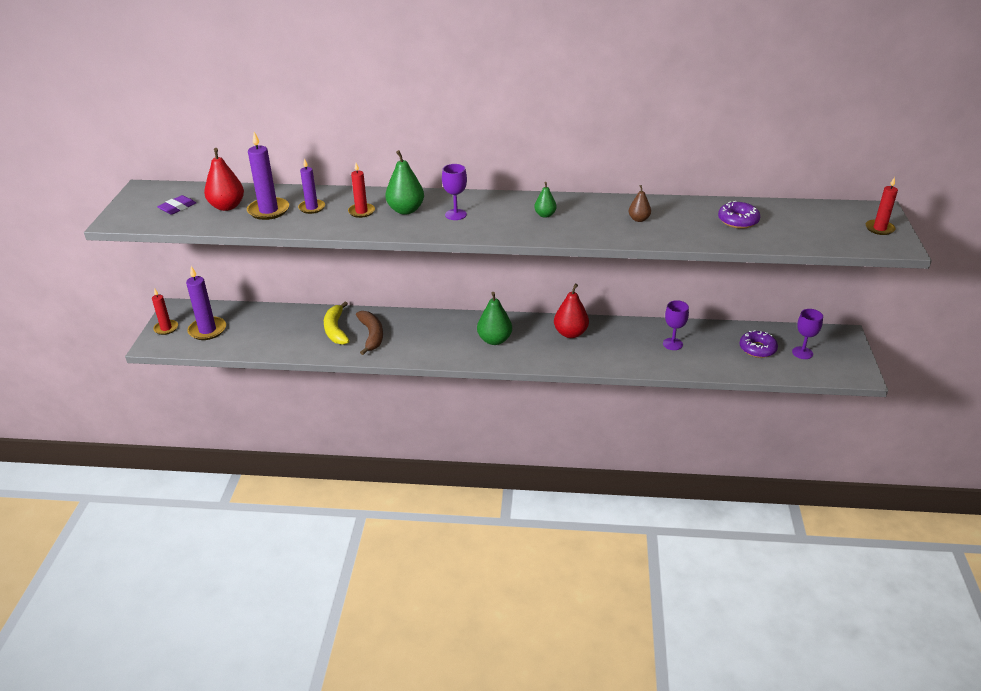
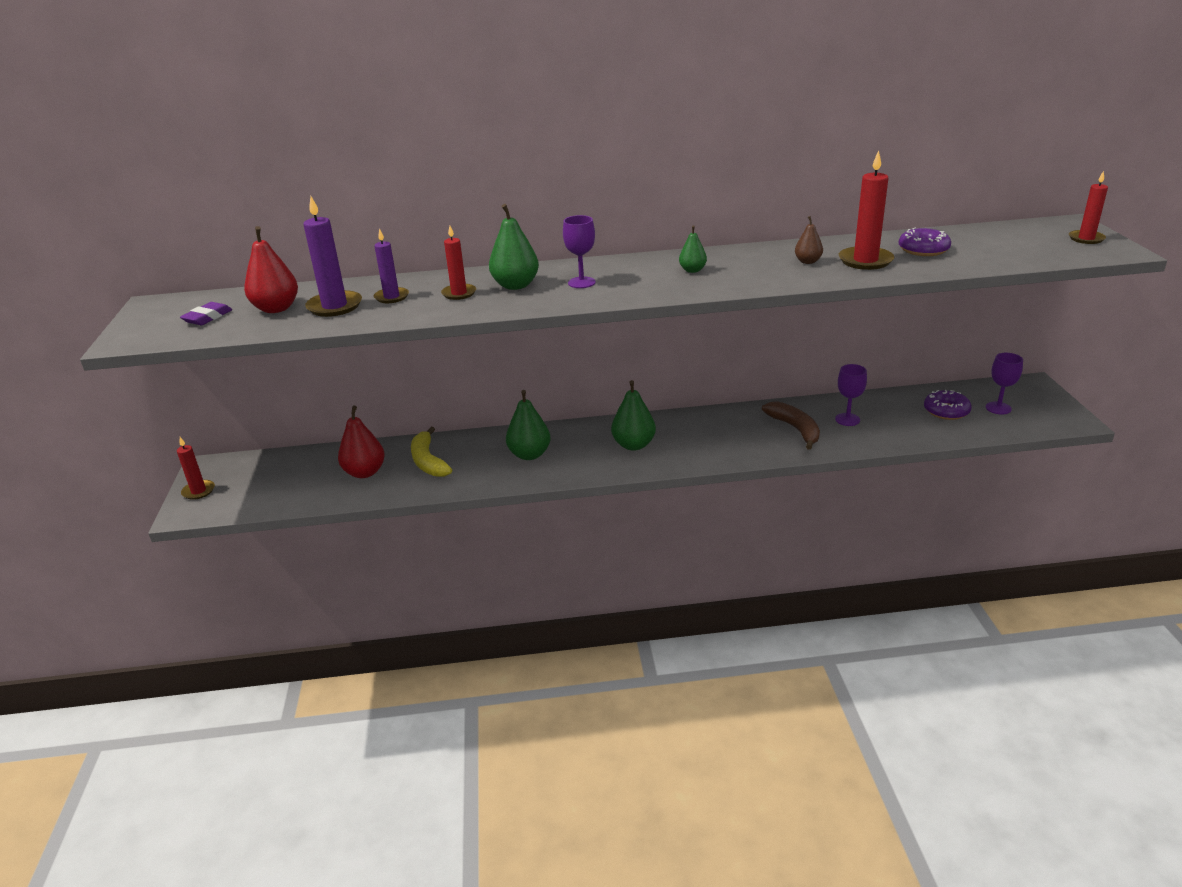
camera: 10 degrees left, 5 degrees down
(207, 330) = (256, 485): purple candle -> none
(371, 335) = (477, 461): brown banana -> brown banana (795, 429)
(412, 336) = (529, 454): none -> green pear
(570, 333) = (722, 425): red pear -> red pear (365, 472)
(684, 225) = (865, 261): none -> red candle

